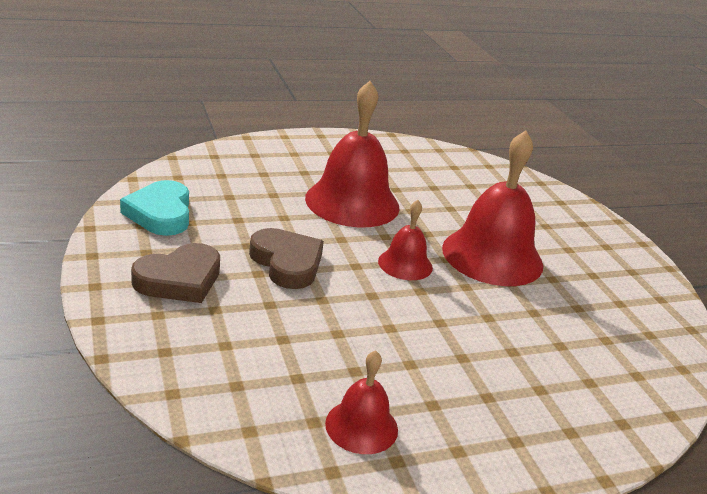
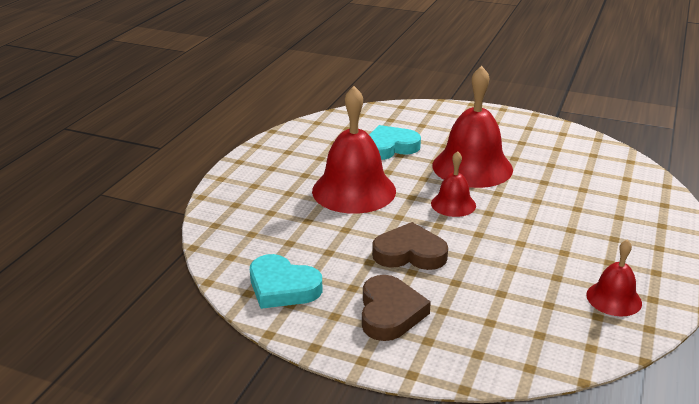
camera: 45 degrees left, 0 degrees up
(455, 198) = (390, 147): none -> turquoise heart

